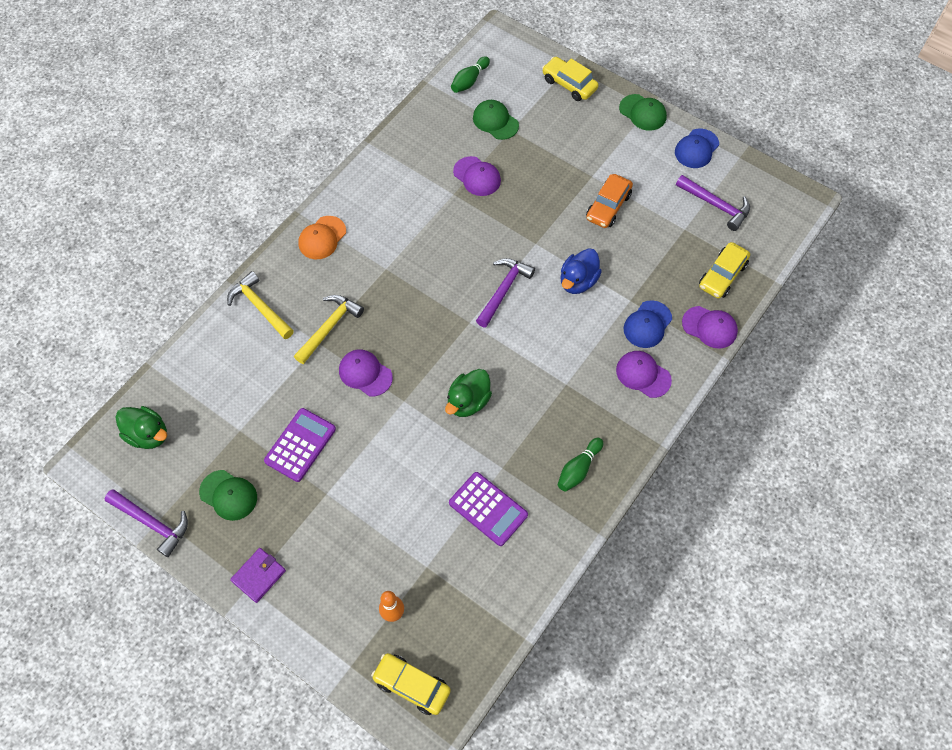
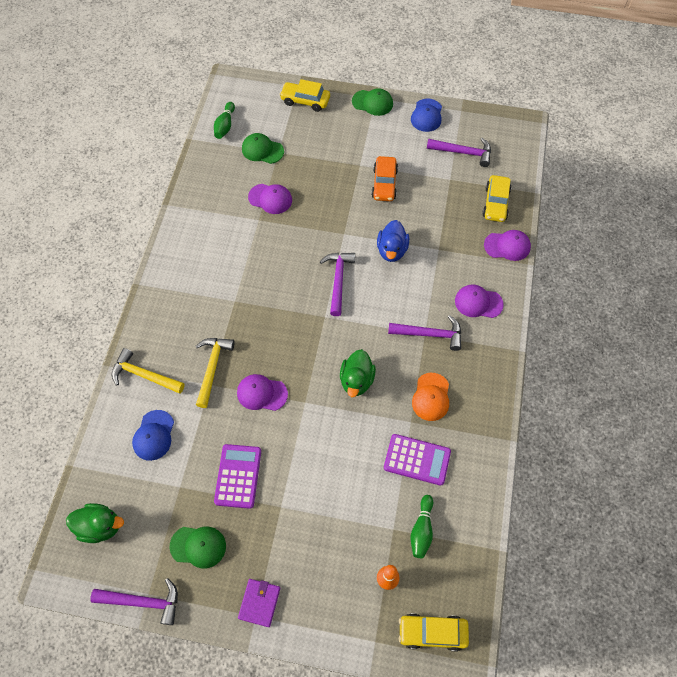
camera: 25 degrees left, 0 degrees up
(322, 238) = (168, 297): orange cap -> orange cap (431, 397)
(572, 387) = (430, 334): none -> purple hammer
(578, 469) = (469, 396): green bowling pin -> green bowling pin (421, 530)
(647, 324) = (461, 262): blue cap -> blue cap (154, 435)

